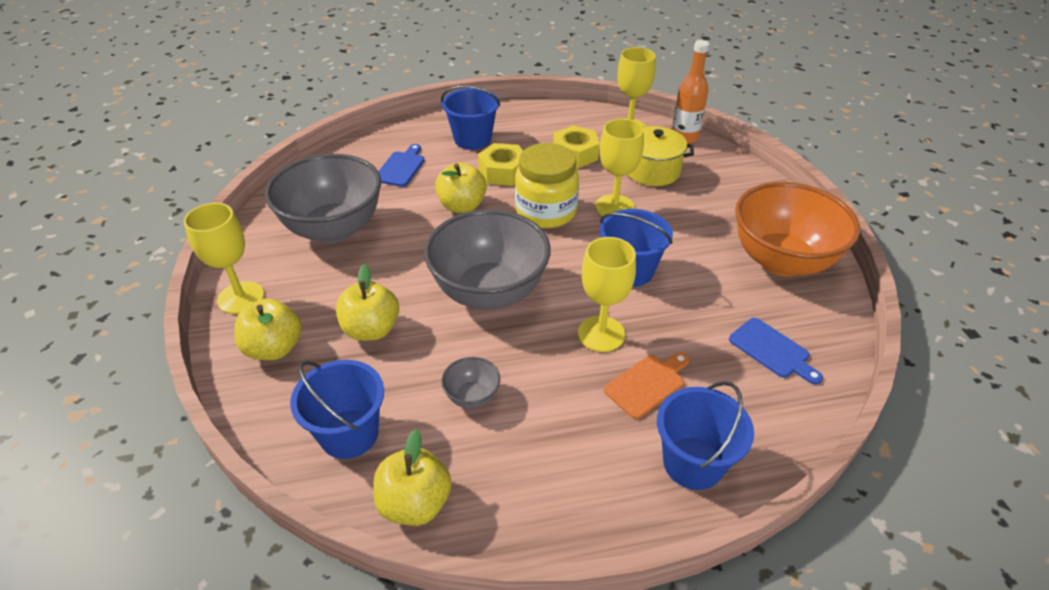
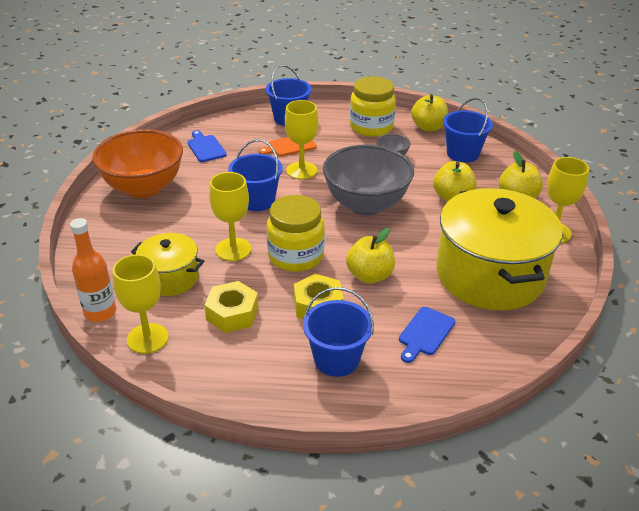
camera: 165 degrees left, 5 degrees down
(334, 229) = (489, 275): grey bowl -> yellow pot
(528, 475) = (371, 127): none -> yellow jar

